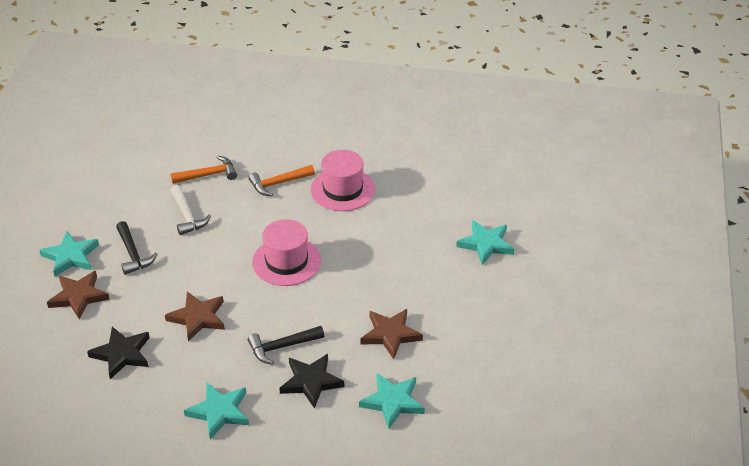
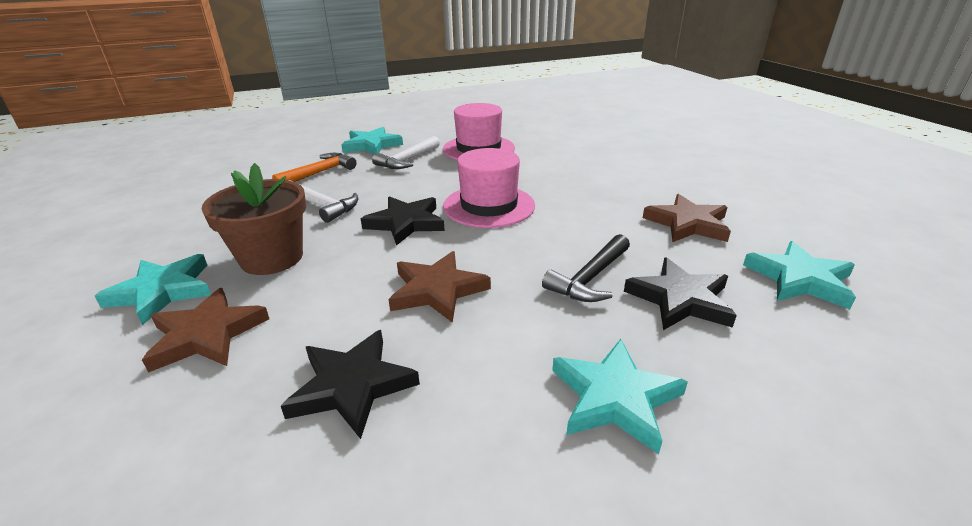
camera: 30 degrees left, 10 degrees down
(133, 254) = (272, 258): black hammer -> brown flower pot
(223, 255) = (406, 223): none -> black star
(278, 183) = (407, 160): orange hammer -> white hammer
(486, 244) = (655, 145): turquoise star -> turquoise star (371, 145)

